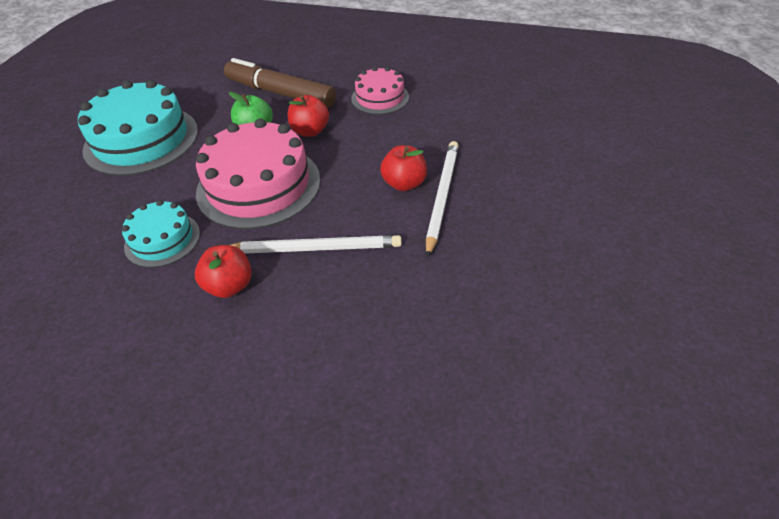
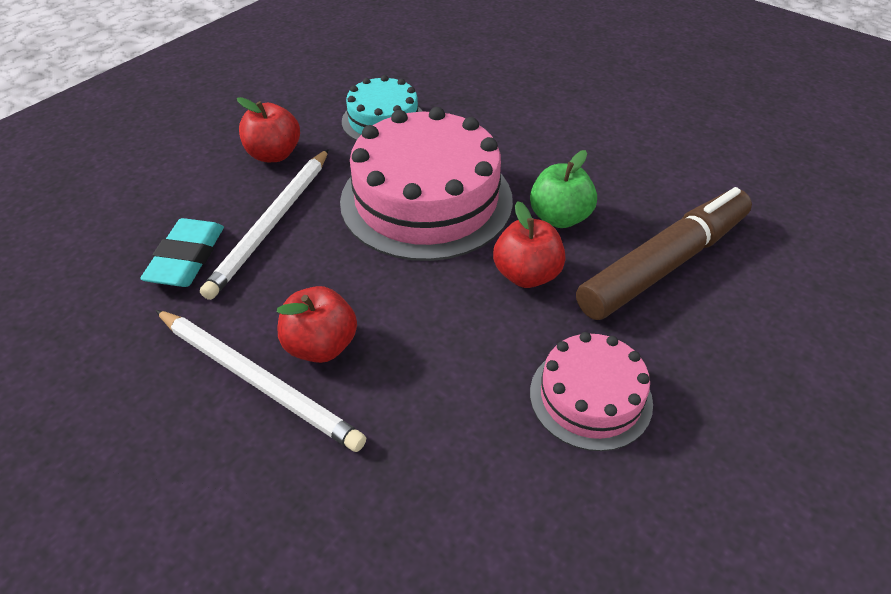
camera: 110 degrees right, 0 degrees up
(141, 140) = (592, 120): turquoise cake -> none
(371, 275) = (187, 258): none -> turquoise eraser

